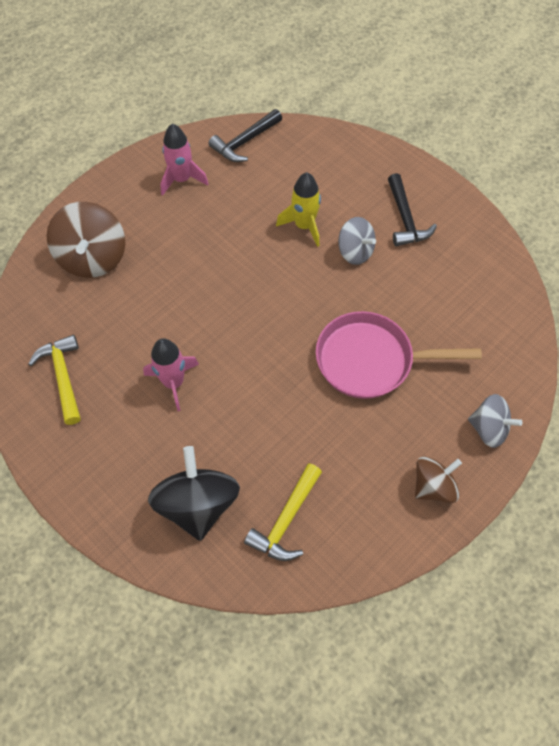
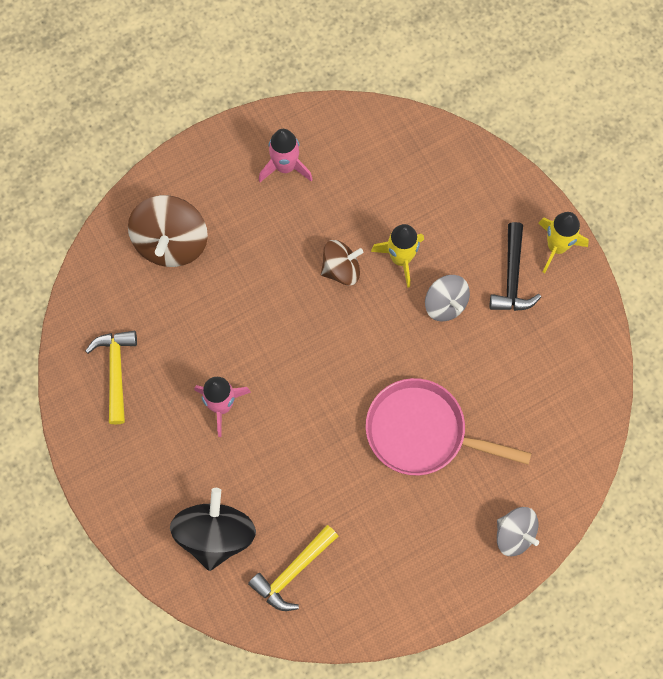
camera: 15 degrees right, 10 degrees up
(244, 142) = (366, 134): black hammer -> none
(433, 486) = (440, 577): brown spinning top -> brown spinning top (341, 269)
(434, 188) = (557, 247): none -> yellow rocket

